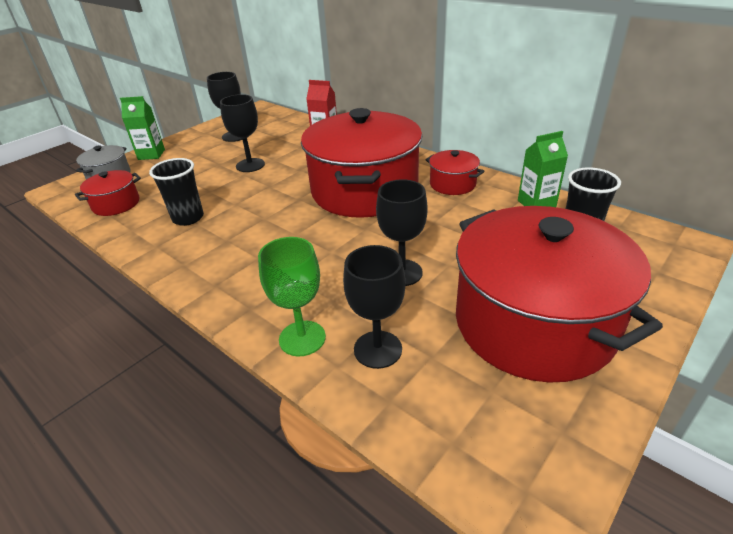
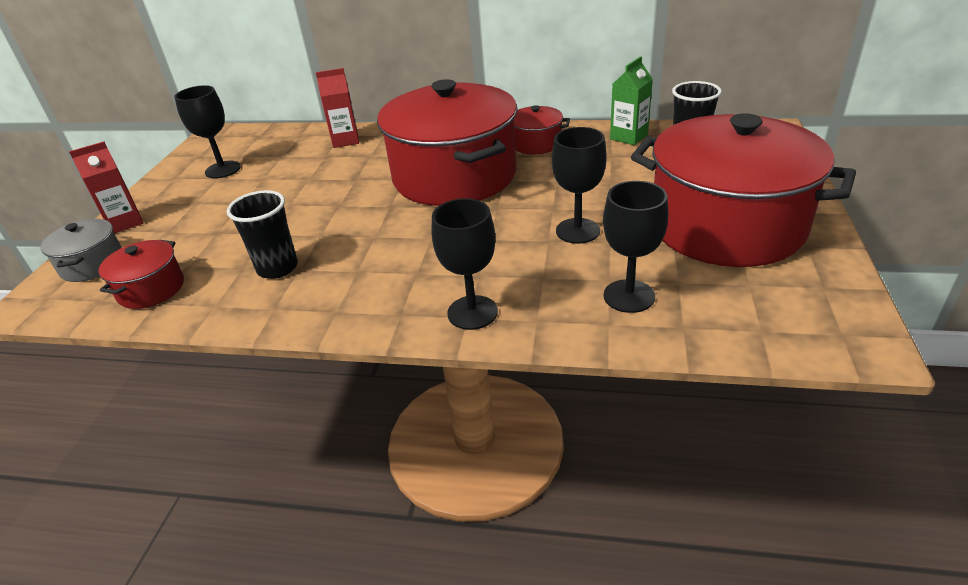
camera: 30 degrees left, 0 degrees up
(151, 154) = (125, 222): green carton -> red carton
(250, 165) = (286, 193): black goblet -> black goblet (472, 312)
(302, 338) = (551, 318): green goblet -> none

